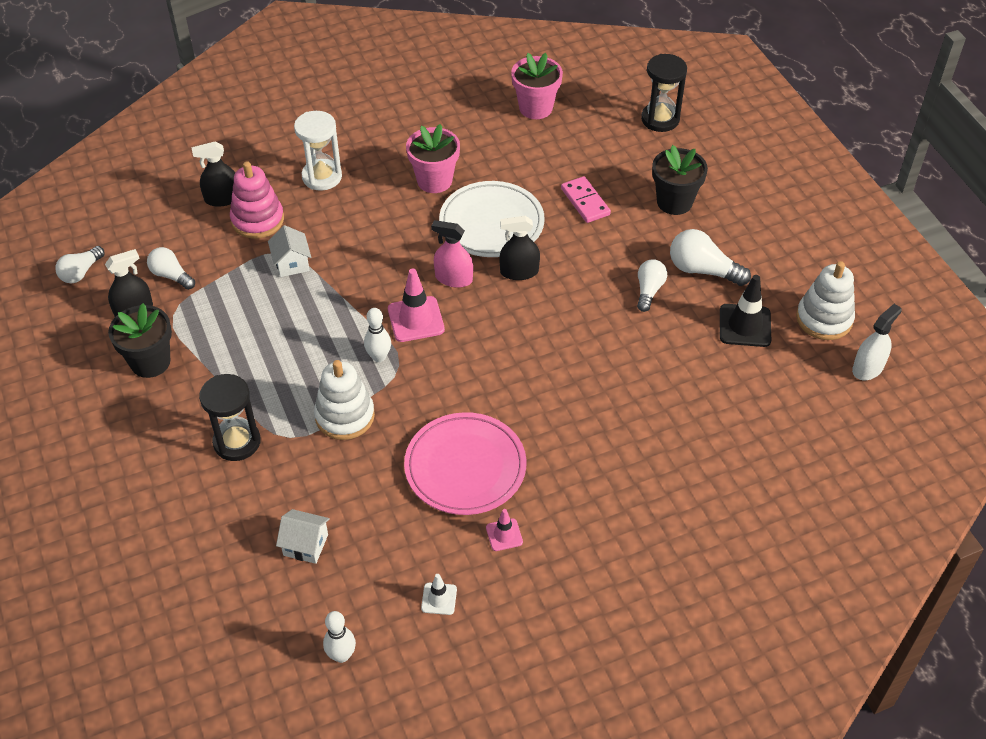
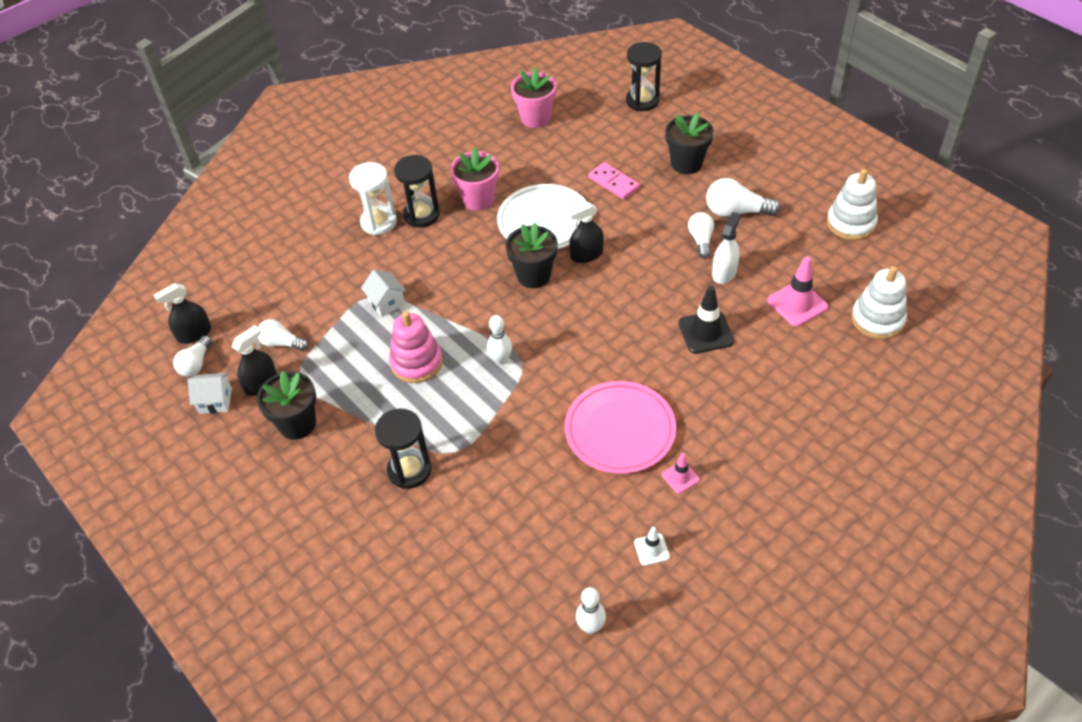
camera: 15 degrees left, 0 degrees up
(223, 198) = (298, 264): black spray bottle -> black spray bottle (194, 334)
(257, 220) = (338, 274): pink stacking toy -> pink stacking toy (416, 362)
(306, 545) = (513, 540): white house -> white house (215, 401)
(345, 416) = (495, 419): white stacking toy -> white stacking toy (877, 319)
(368, 181) = (421, 215): none -> black hourglass
(416, 319) = (518, 319): pink traffic cone -> pink traffic cone (797, 304)
(453, 278) = (534, 275): pink spray bottle -> black flower pot
(745, 326) = (791, 246): black traffic cone -> black traffic cone (706, 332)
(868, 368) = (904, 252): white spray bottle -> white spray bottle (724, 272)

